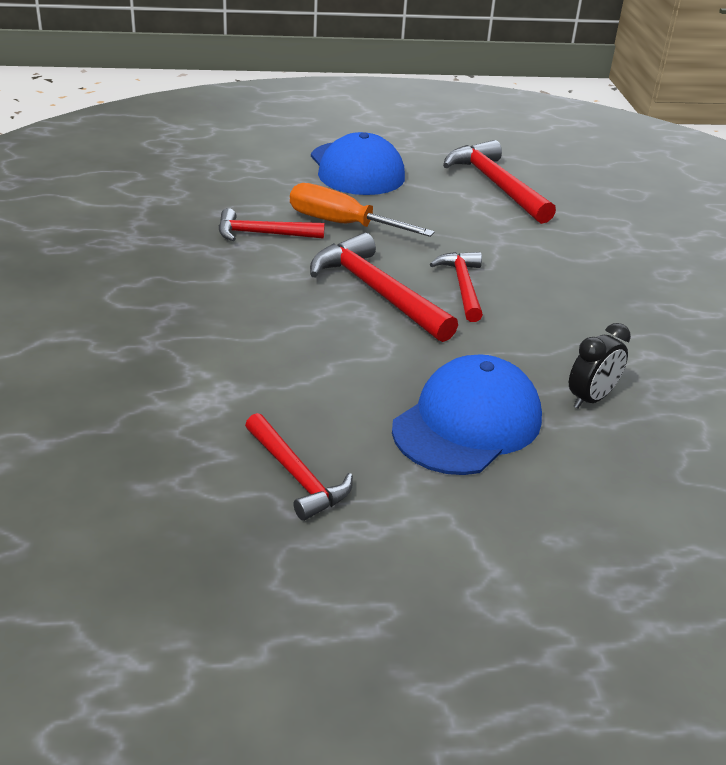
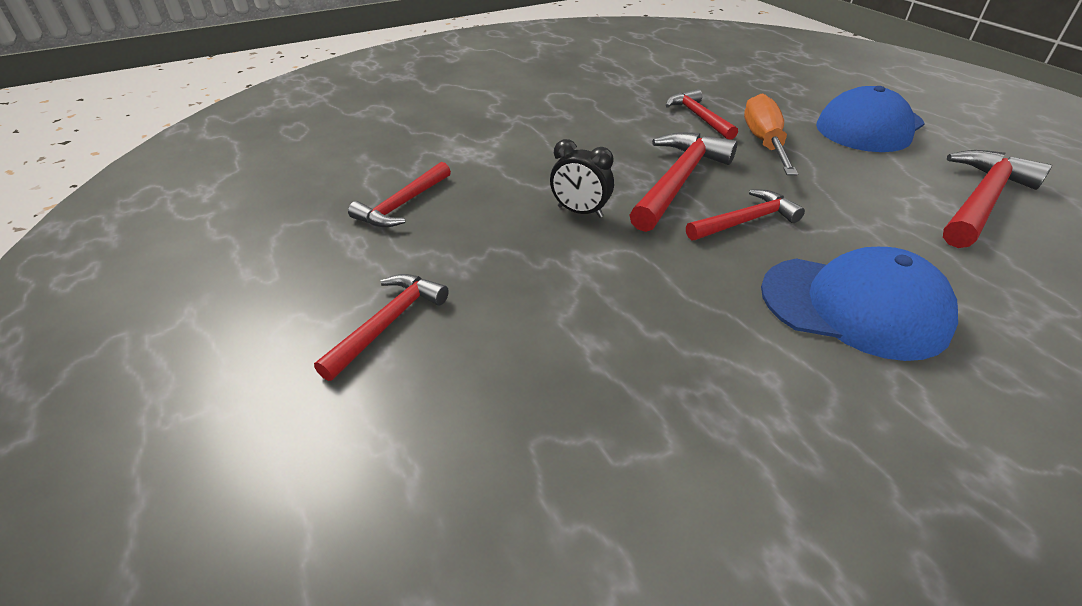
camera: 70 degrees right, 5 degrees up
(467, 423) = (524, 268): blue cap -> blue cap (854, 306)
(512, 529) = (388, 323): none -> red hammer
(591, 399) = (630, 341): black clock -> black clock (580, 212)

